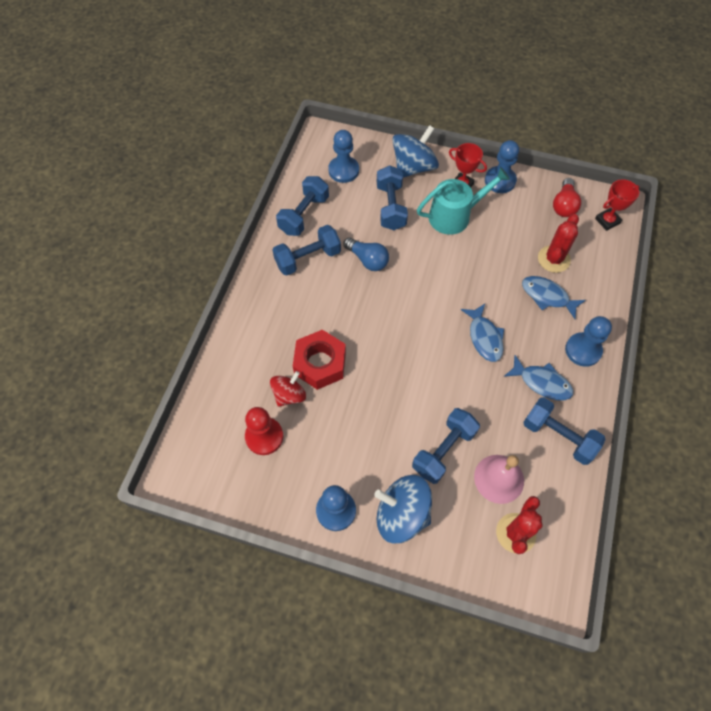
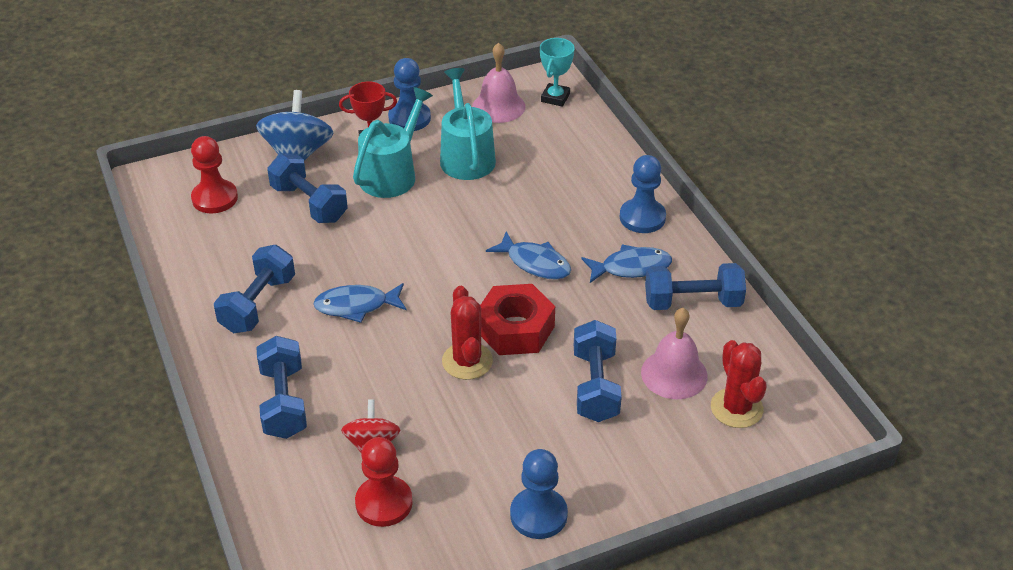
camera: 40 degrees left, 20 degrees down
(304, 215) = (208, 265): blue dumbbell -> blue dumbbell (284, 402)
(320, 364) = (378, 394): red nut -> red nut (515, 329)
(343, 170) = (215, 198): blue pawn -> red pawn
(367, 260) = (333, 266): blue light bulb -> none
(402, 514) = (611, 470): blue spinning top -> none
(510, 231) = (466, 156): none -> turquoise watering can
(547, 296) = (562, 192): blue fish -> blue fish (356, 306)
(553, 259) = (535, 157): red cactus -> red cactus (467, 361)
(564, 205) = (498, 106): red light bulb -> pink bell
(607, 221) = (555, 98): red trophy -> turquoise trophy

